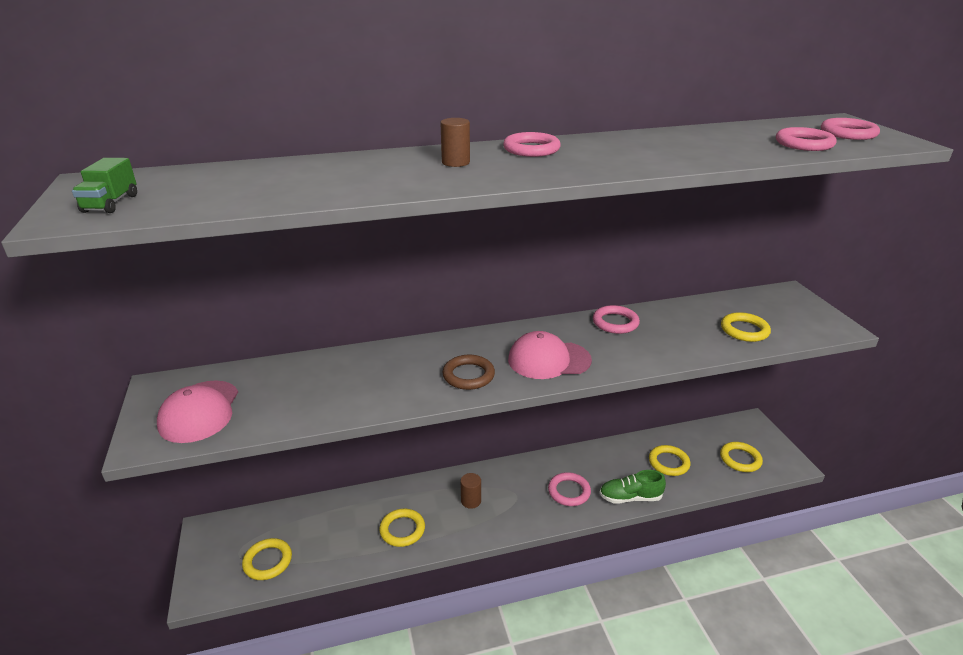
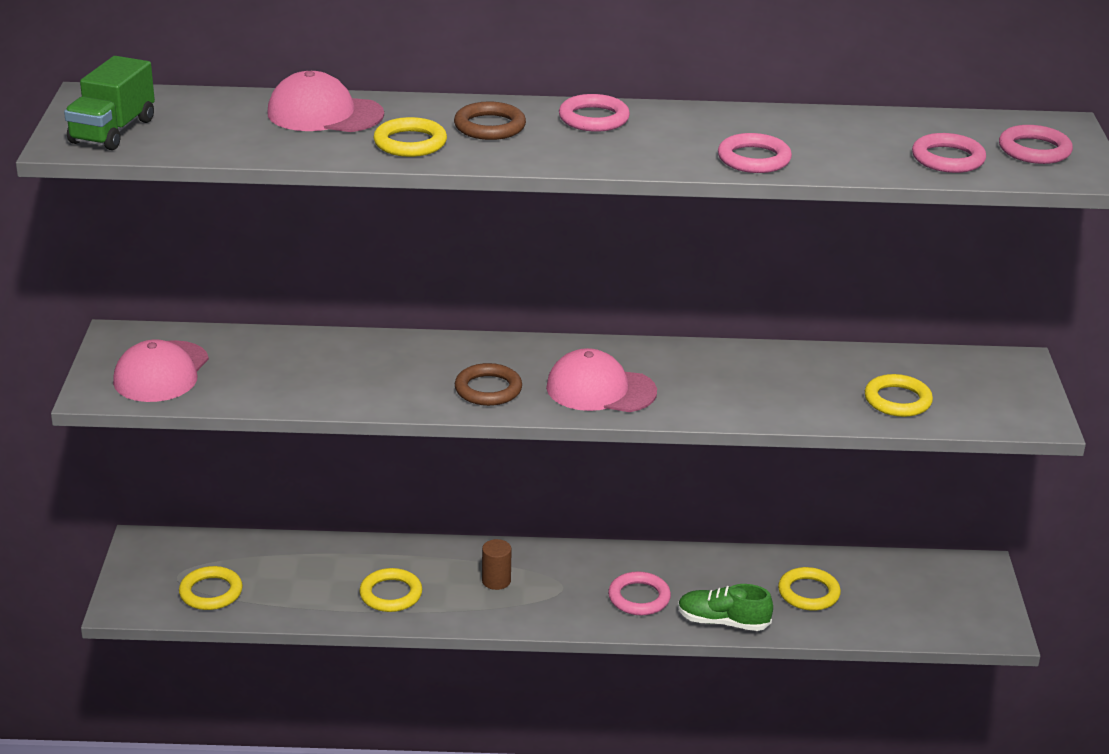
camera: 15 degrees right, 0 degrees up
(111, 203) = (113, 131): green truck -> green truck, size x1.54
(311, 169) = (325, 114): none -> pink cap
(455, 162) = (489, 126): brown cylinder -> brown ring
(615, 322) = (723, 360): pink ring -> pink ring (754, 159)
(740, 459) = (922, 610): yellow ring -> yellow ring (410, 143)

